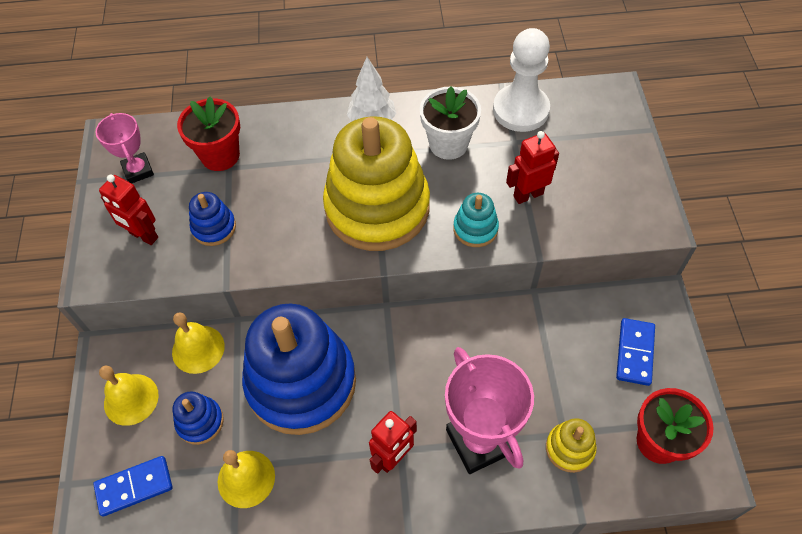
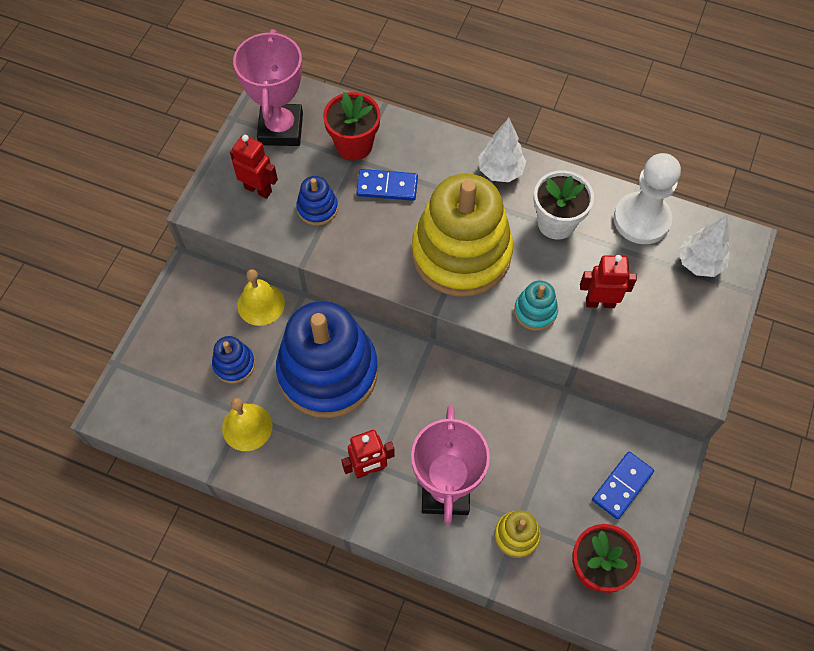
camera: 25 degrees right, 5 degrees up
(131, 399) = (191, 320): yellow bell -> none
(134, 487) = (162, 390): blue domino -> blue domino (387, 187)
(138, 170) = (281, 129): pink trophy -> pink trophy, size x1.74
(143, 235) = (258, 189): red robot -> red robot turned 150 degrees clockwise
(591, 124) = (699, 263): none -> white tree

